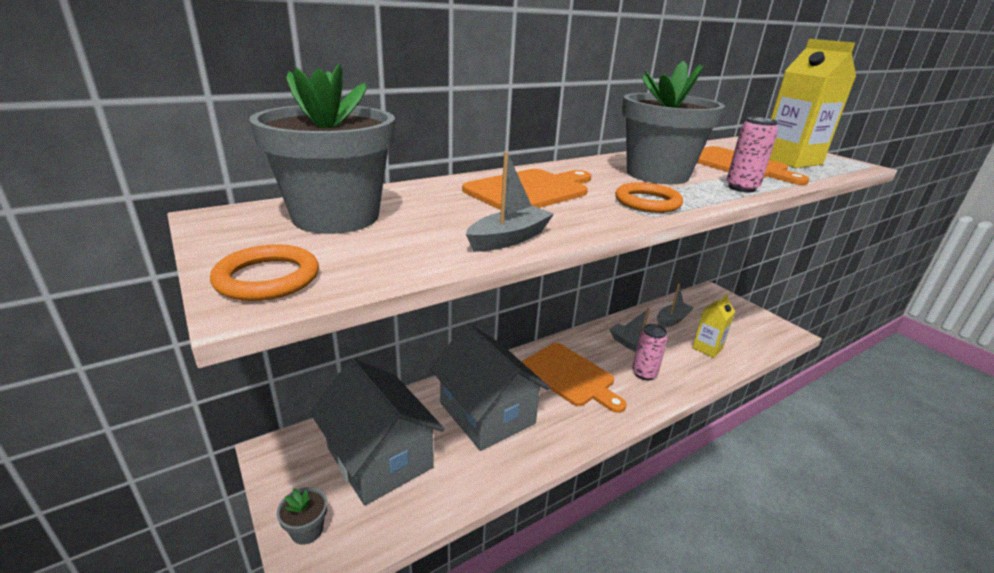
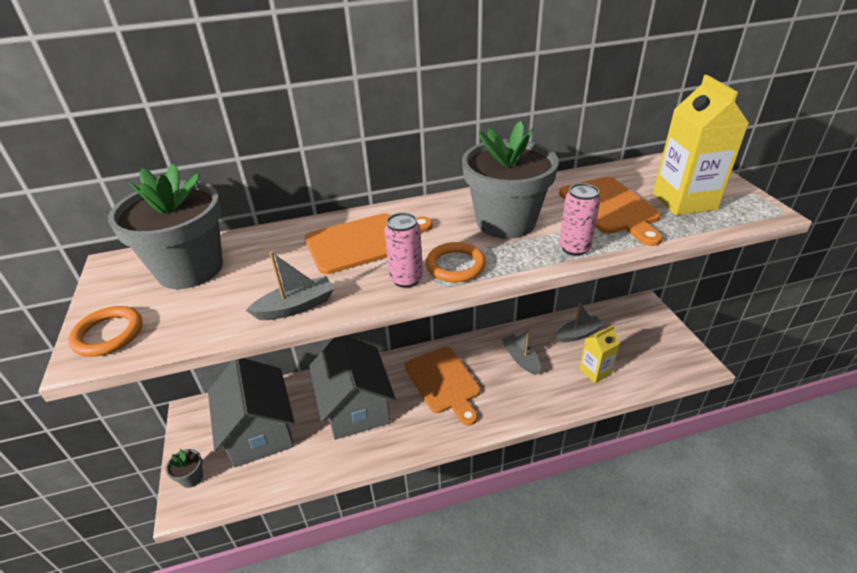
camera: 20 degrees right, 10 degrees up
(644, 373) = (514, 390): pink can -> pink can (406, 279)

